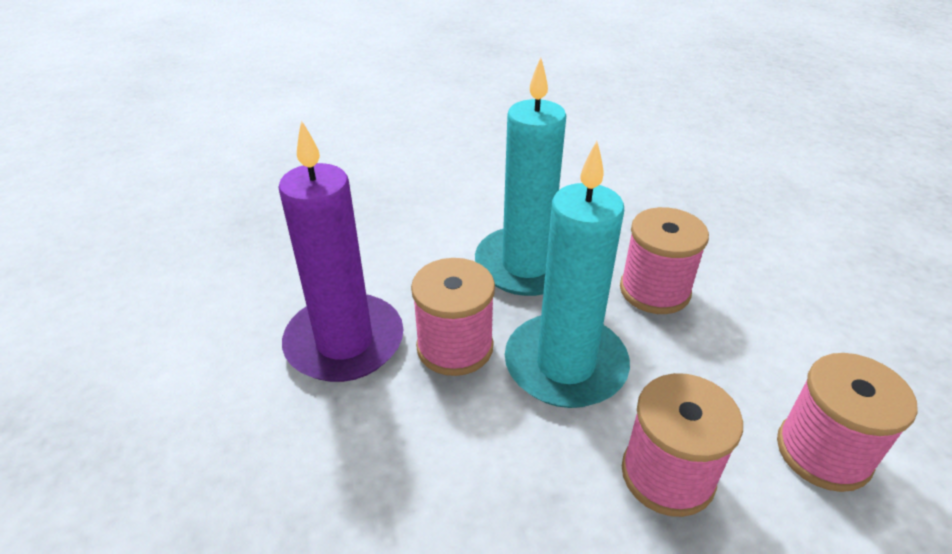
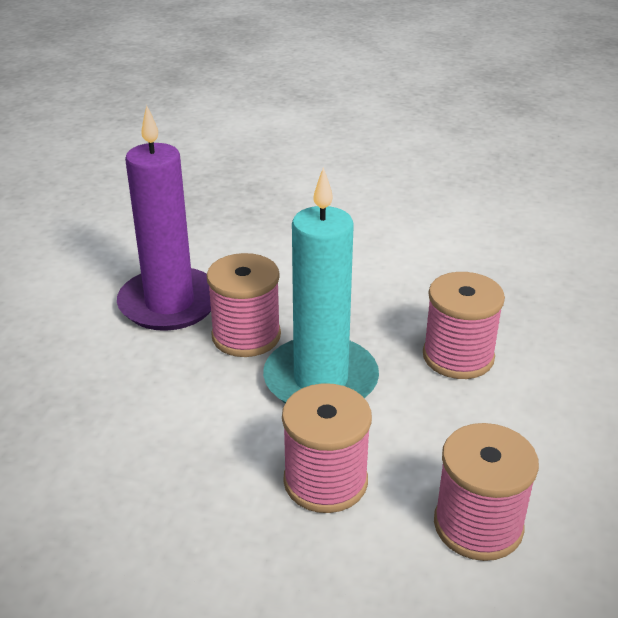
camera: 30 degrees right, 5 degrees down
(526, 265) = (362, 299): turquoise candle -> none

